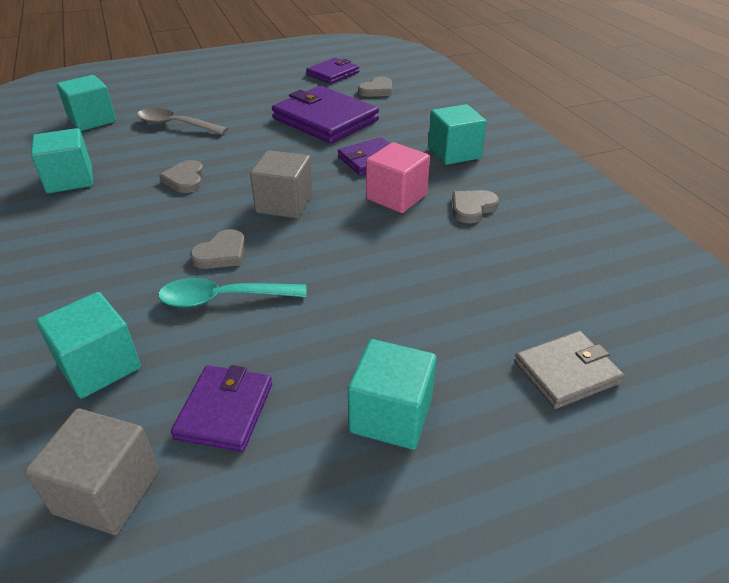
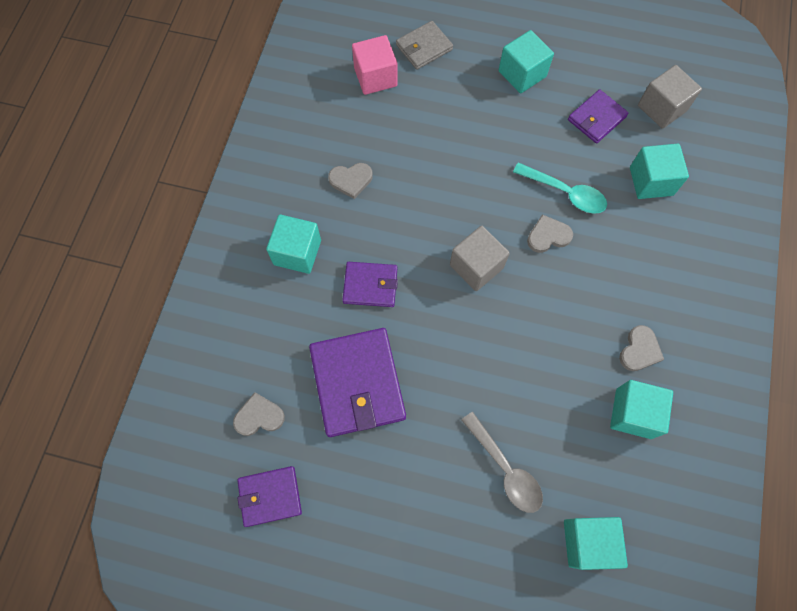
camera: 145 degrees left, 30 degrees up
(185, 179) = (536, 351): grey heart -> grey heart (639, 350)
(396, 197) = (391, 224): pink cube -> pink cube (375, 77)
(566, 372) = (424, 47): grey wallet -> grey wallet turned 45 degrees counterclockwise

